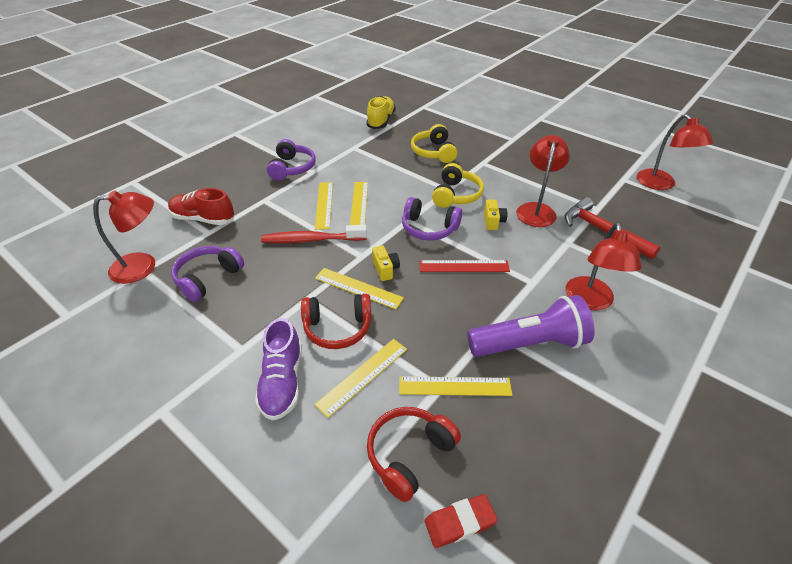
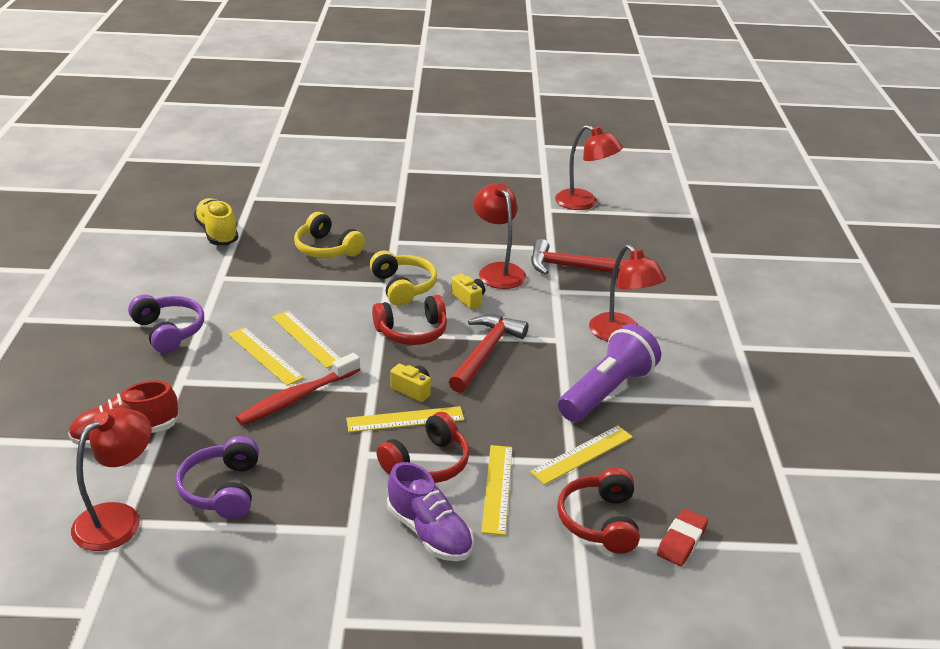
camera: 40 degrees left, 10 degrees down
(429, 228) = (412, 332): purple headphones -> red headphones
(464, 266) = (485, 353): red ruler -> red hammer

